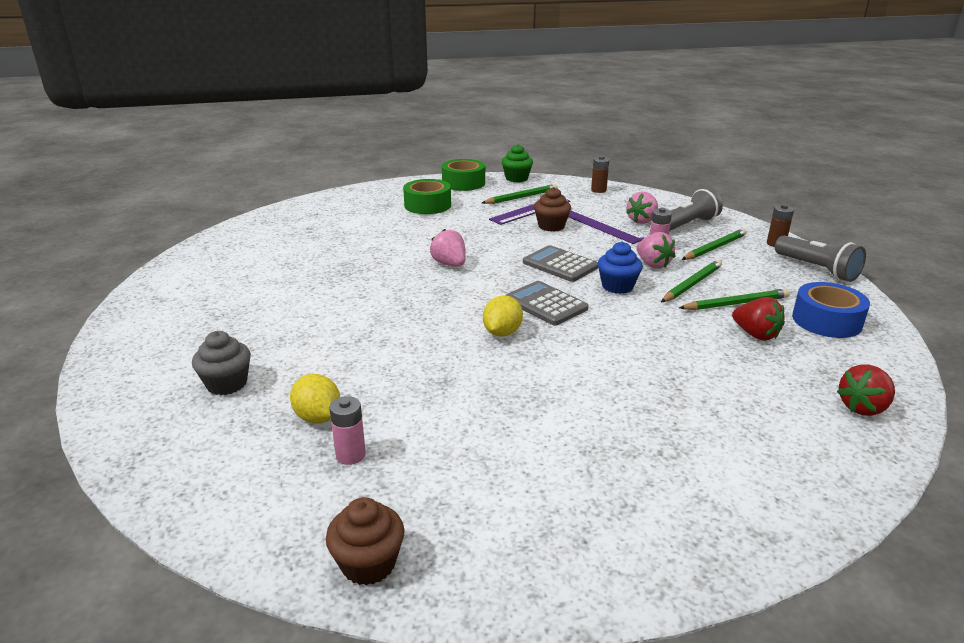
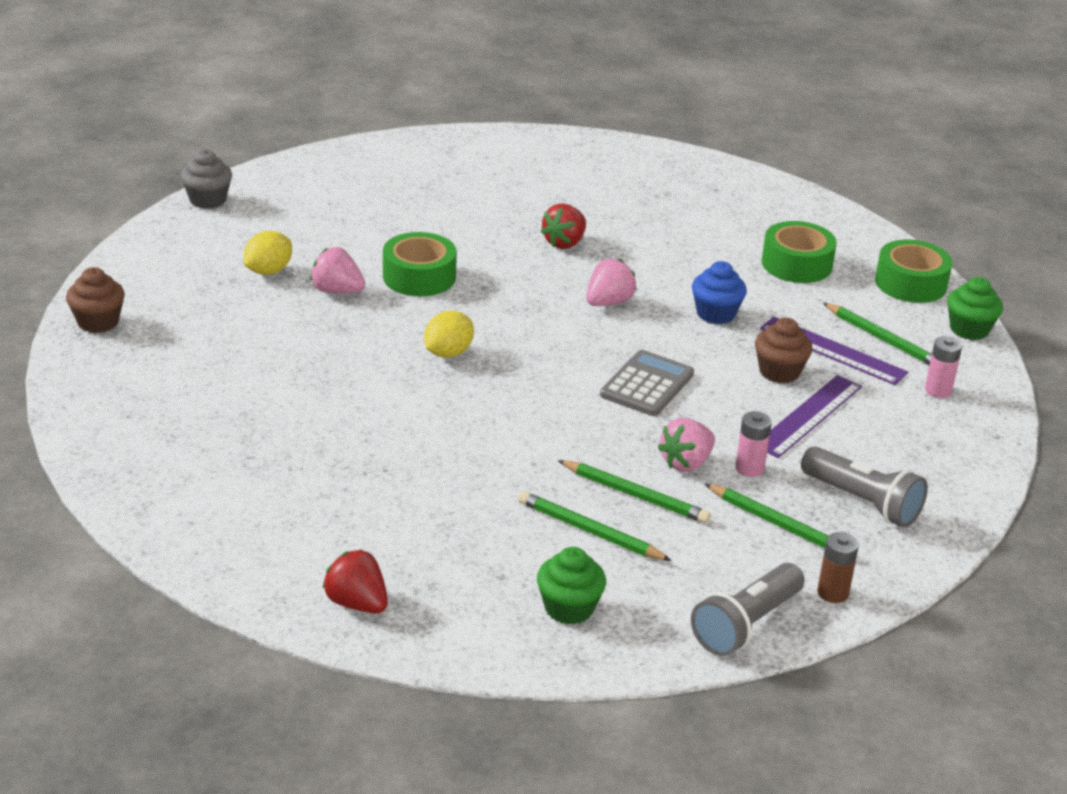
camera: 75 degrees right, 5 degrees up
(227, 384) = (309, 218): grey cupcake -> grey cupcake (207, 200)
(350, 455) = (219, 295): pink battery -> pink battery (938, 390)
(374, 334) = (419, 277): none -> green tape
(502, 333) = (448, 353): yellow lemon -> yellow lemon turned 60 degrees counterclockwise
(546, 304) = (528, 378): grey calculator -> none
(598, 190) = (970, 412): brown battery -> none
(617, 286) = (600, 432): blue cupcake -> blue cupcake (715, 314)
(642, 221) = (853, 456): pink strawberry -> pink strawberry (337, 291)
(736, 304) = (589, 531): green pencil -> green pencil turned 150 degrees clockwise
(755, 335) = (506, 539): red strawberry -> red strawberry (564, 243)
(826, 321) = (569, 608): blue tape -> green cupcake

